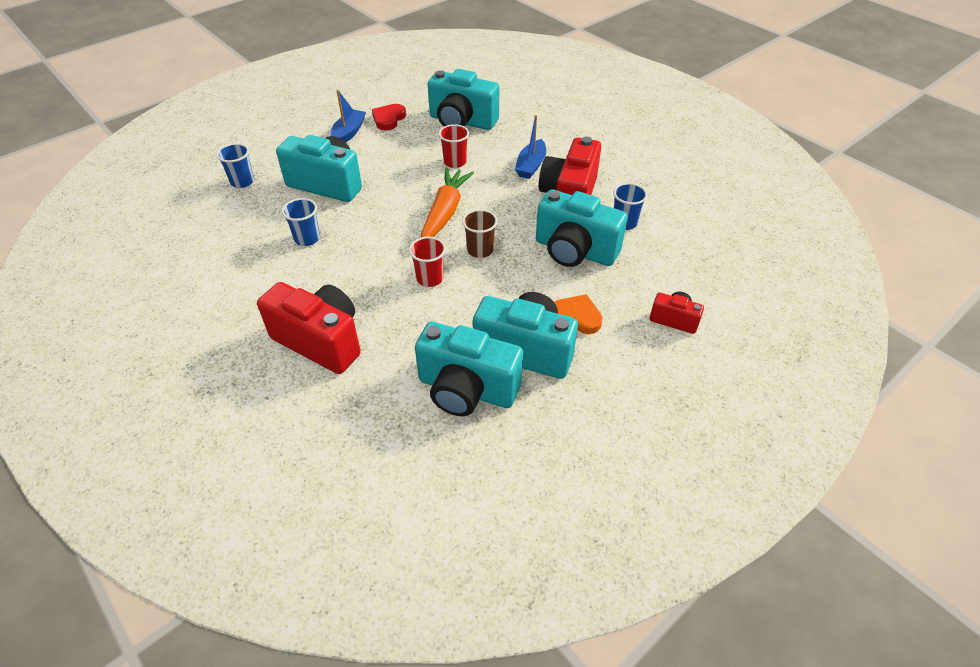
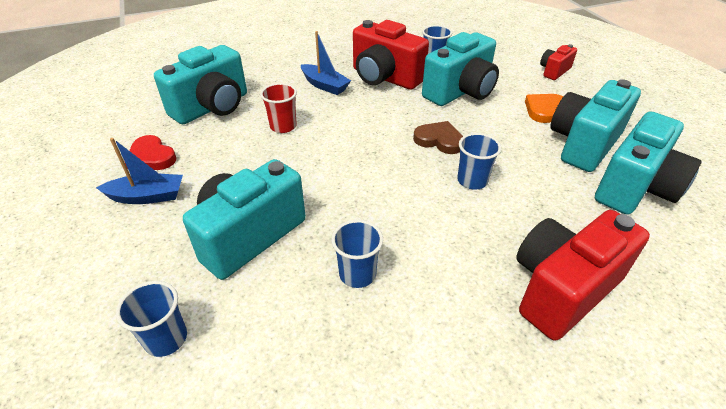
camera: 70 degrees left, 5 degrees down
(349, 133) = (147, 196): blue boat -> blue boat turned 135 degrees clockwise
(430, 278) = (472, 181): red cup -> blue cup
(445, 212) = (367, 150): orange carrot -> none
(480, 250) = (439, 140): brown cup -> brown heart

